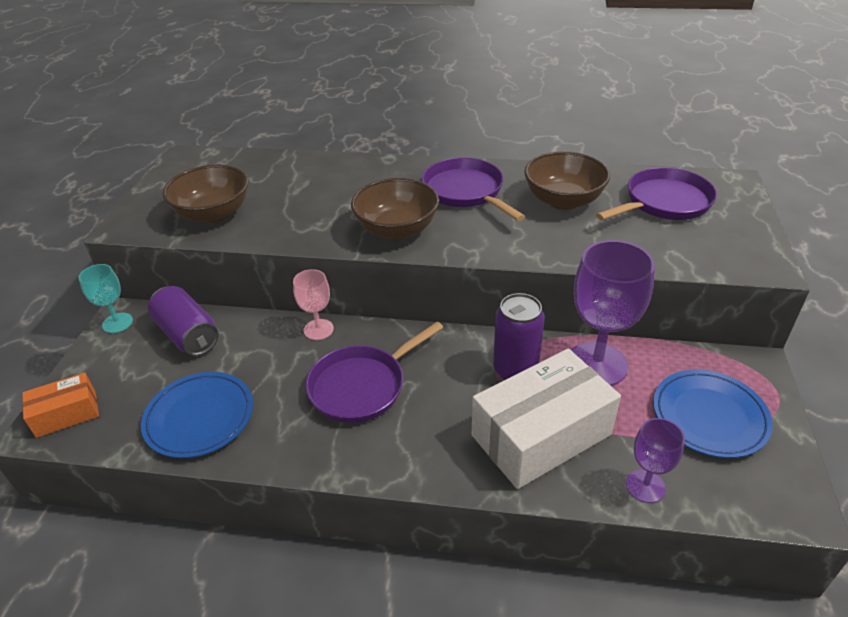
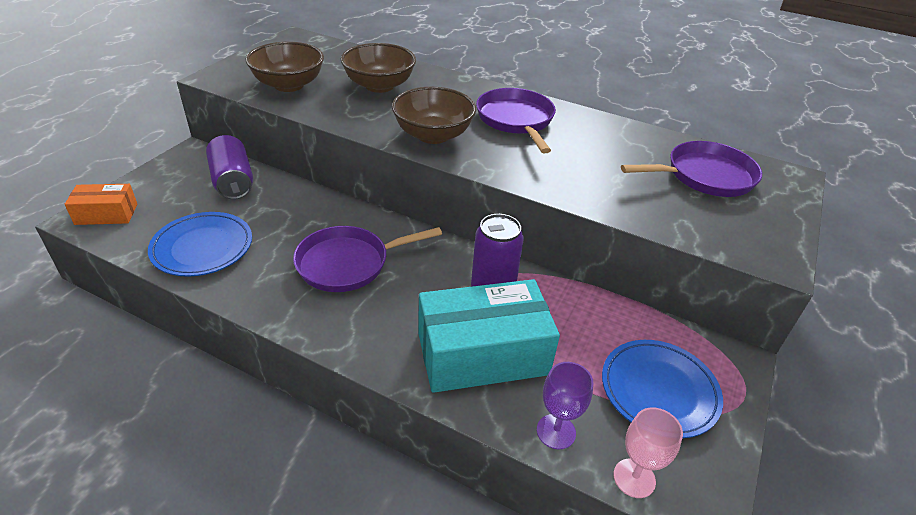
camera: 15 degrees right, 0 degrees up
(117, 323) = (185, 157): turquoise goblet -> none
(318, 329) = (339, 207): pink goblet -> pink goblet (634, 478)
(541, 435) = (482, 354): white box -> turquoise box
(563, 200) = (604, 150): brown bowl -> brown bowl (379, 86)
(597, 364) = (573, 309): purple goblet -> none

